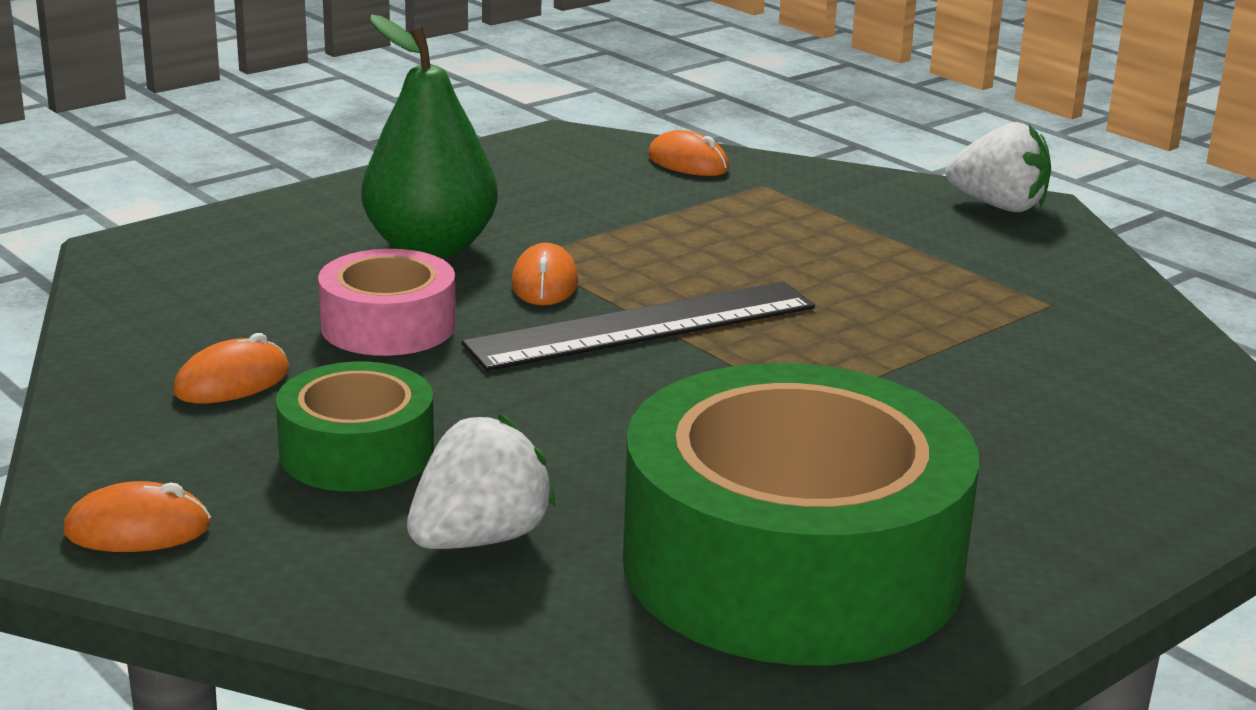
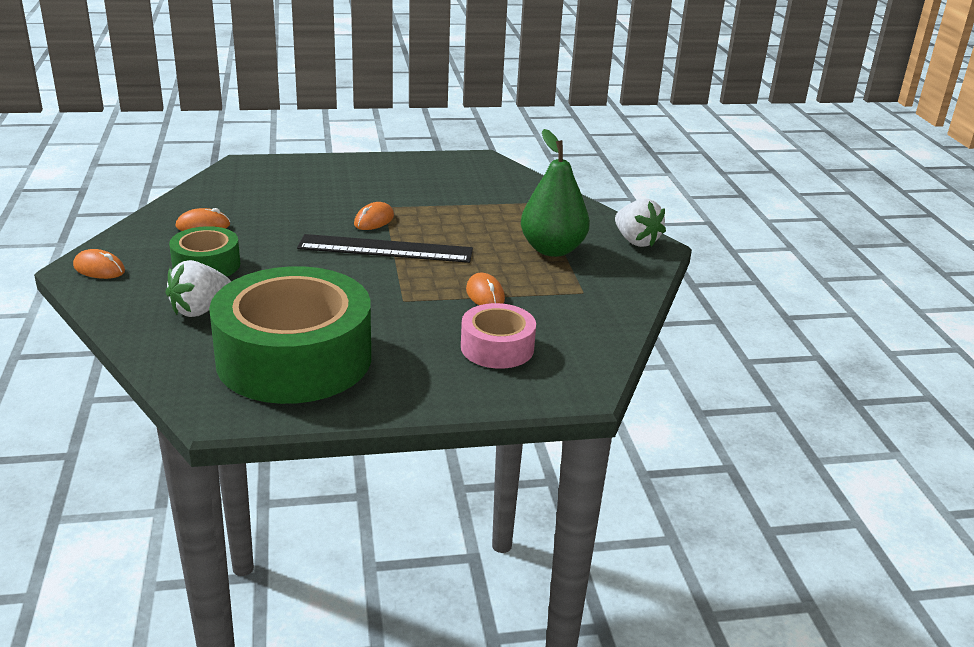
camera: 30 degrees right, 5 degrees up
(388, 325) = (288, 220): pink tape -> pink tape (497, 348)
(431, 247) = (352, 193): green pear -> green pear (552, 249)
(480, 539) = (200, 310): white strawberry -> white strawberry turned 150 degrees clockwise
(688, 163) = (519, 184): orange mouse -> orange mouse (485, 295)

